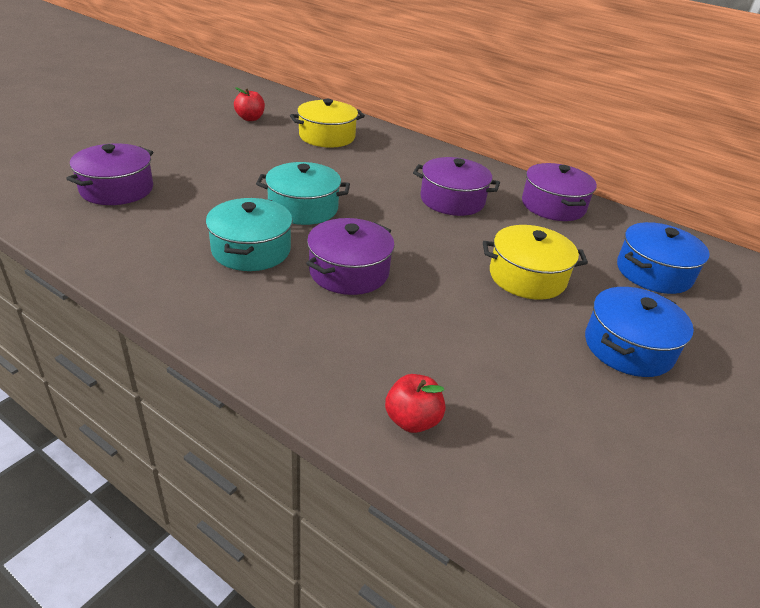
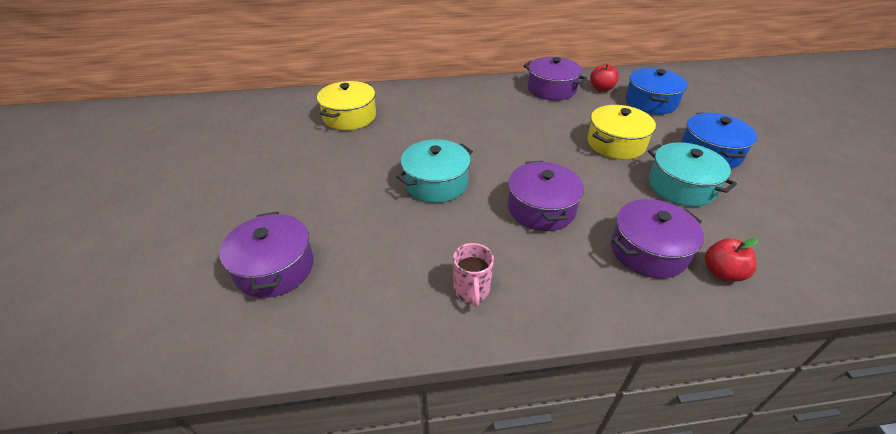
camera: 40 degrees left, 5 degrees up
(194, 278) = (471, 290): none -> pink mug
(250, 118) = (265, 134): red apple -> red apple (601, 89)
(251, 250) = (464, 239): turquoise pot -> turquoise pot (681, 186)
(452, 200) = (503, 118): purple pot -> purple pot (648, 251)

